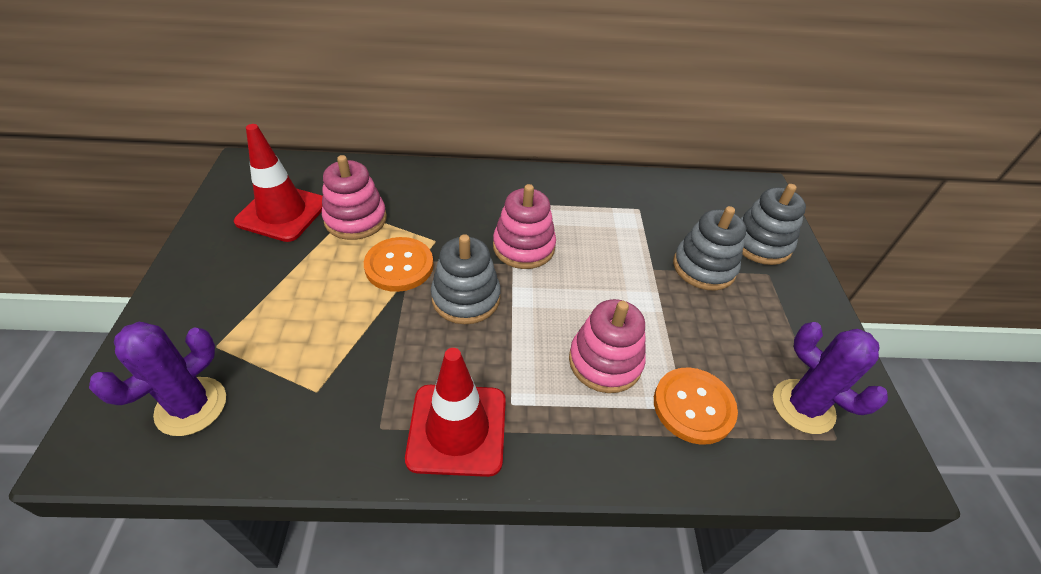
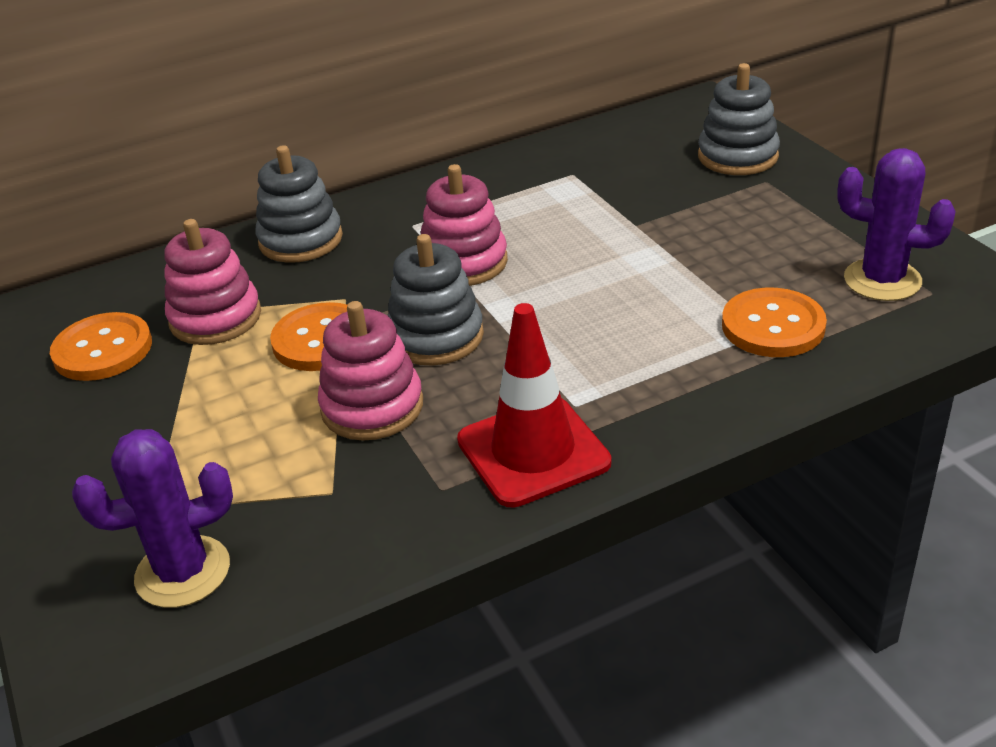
camera: 20 degrees left, 10 degrees down
(191, 406) = (183, 572): purple cactus -> purple cactus turned 60 degrees clockwise
(282, 213) = (103, 350): red traffic cone -> orange button
(605, 361) = (649, 327): pink stacking toy -> pink stacking toy (372, 407)
(704, 267) = (691, 202): grey stacking toy -> grey stacking toy (301, 240)

